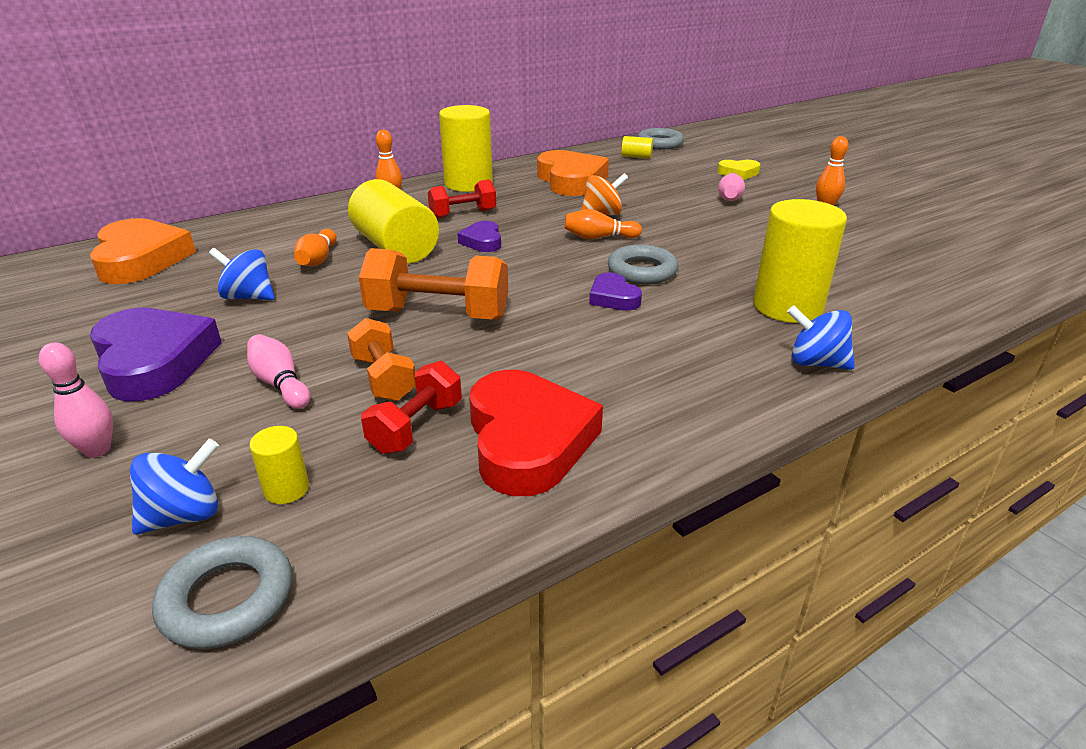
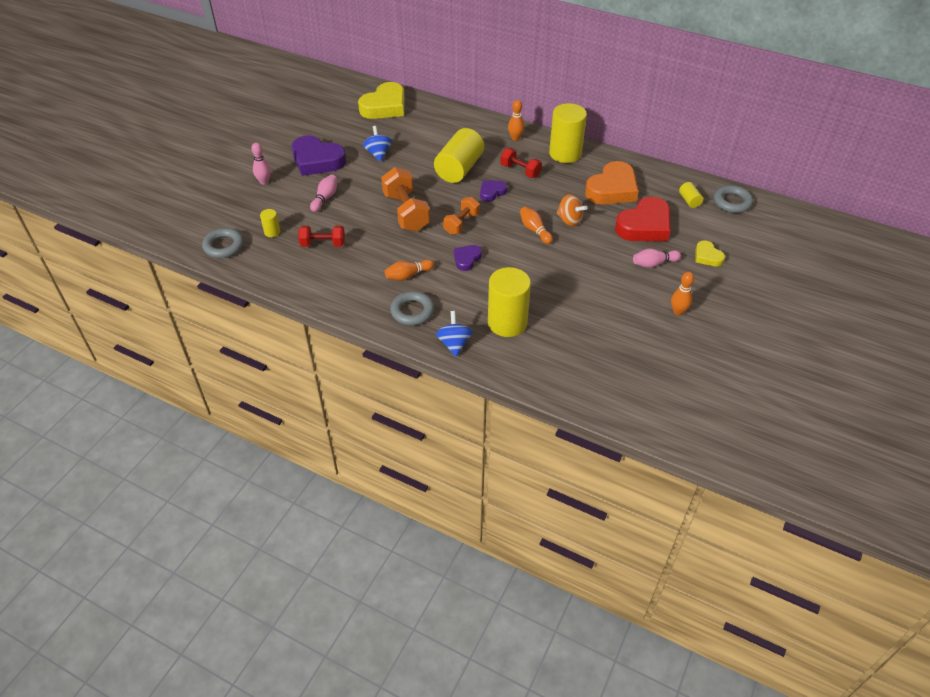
camera: 60 degrees right, 15 degrees up
(141, 259) = (385, 106): orange heart -> yellow heart
(154, 361) = (317, 160): purple heart -> purple heart turned 90 degrees clockwise
(185, 515) = (248, 218): blue spinning top -> none
(318, 259) = (426, 152): orange bowling pin -> orange bowling pin (408, 275)
(384, 378) = (347, 221): orange dumbbell -> orange dumbbell (461, 223)
(528, 440) = (334, 275): red heart -> red heart (644, 226)
(642, 271) = (505, 259): grey ring -> grey ring (412, 311)

